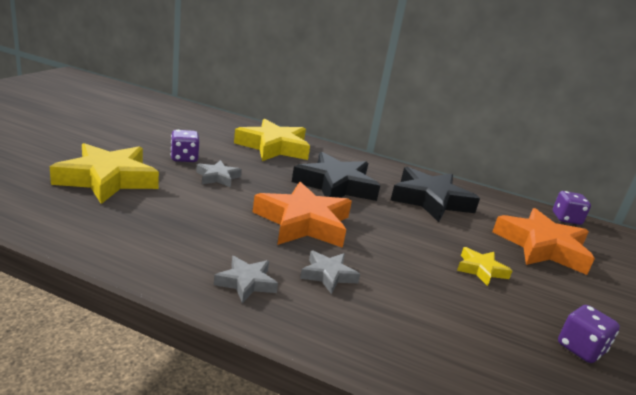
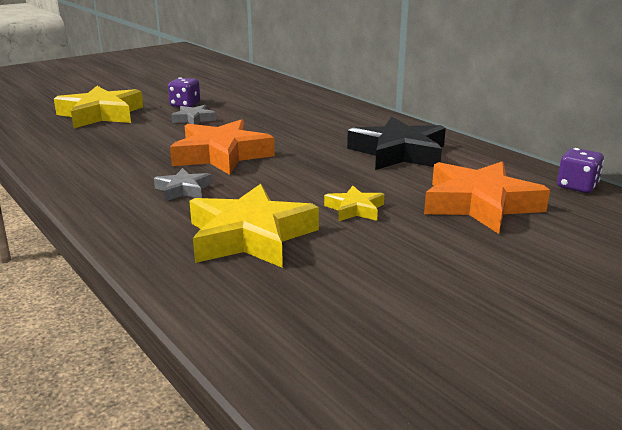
camera: 35 degrees right, 0 degrees up
(246, 282) = (106, 184): grey star -> none
(274, 147) = (287, 101): yellow star -> yellow star (250, 236)
(335, 185) = (303, 133): black star -> none
(580, 348) = (360, 280): purple dice -> none

